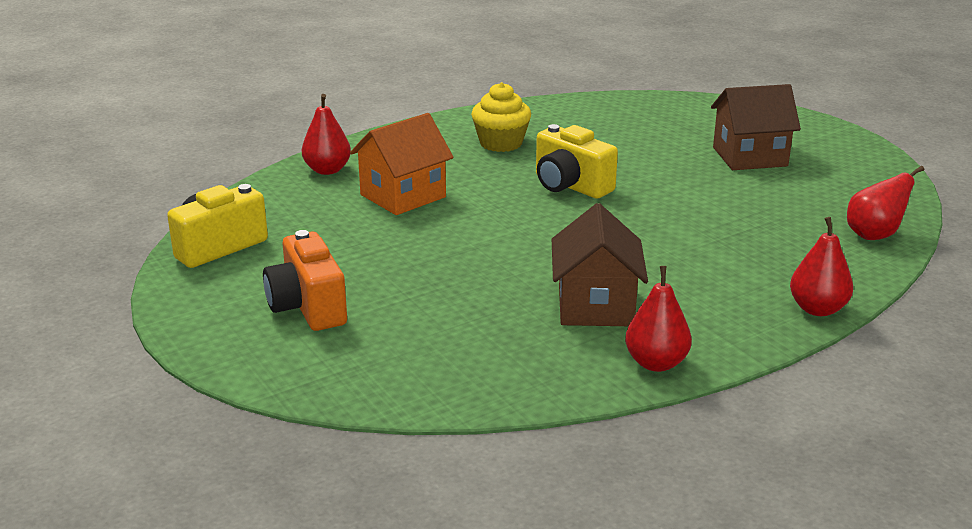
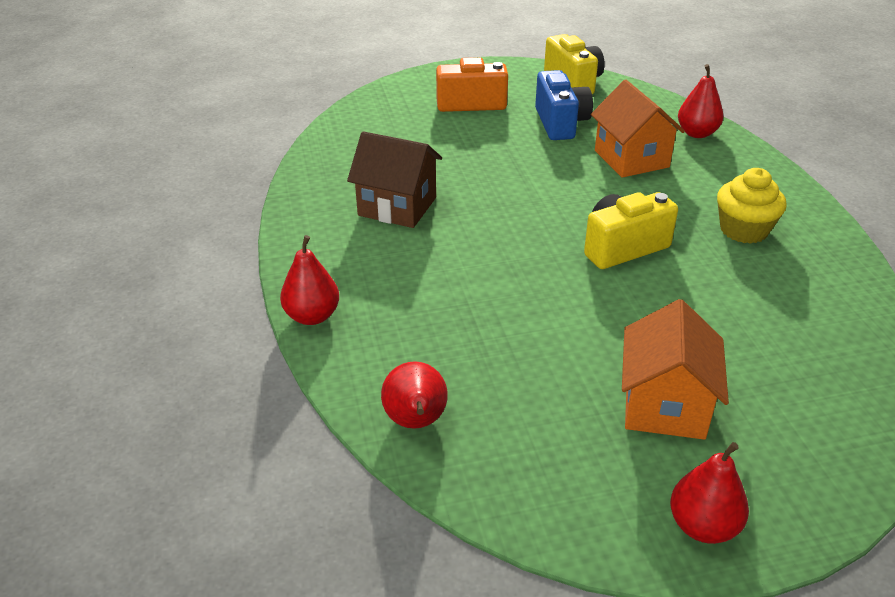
camera: 110 degrees right, 10 degrees up
(338, 241) = (560, 123): none -> blue camera
(656, 363) = (306, 212): red pear -> red pear (703, 526)
(750, 157) = (664, 405): brown house -> orange house

